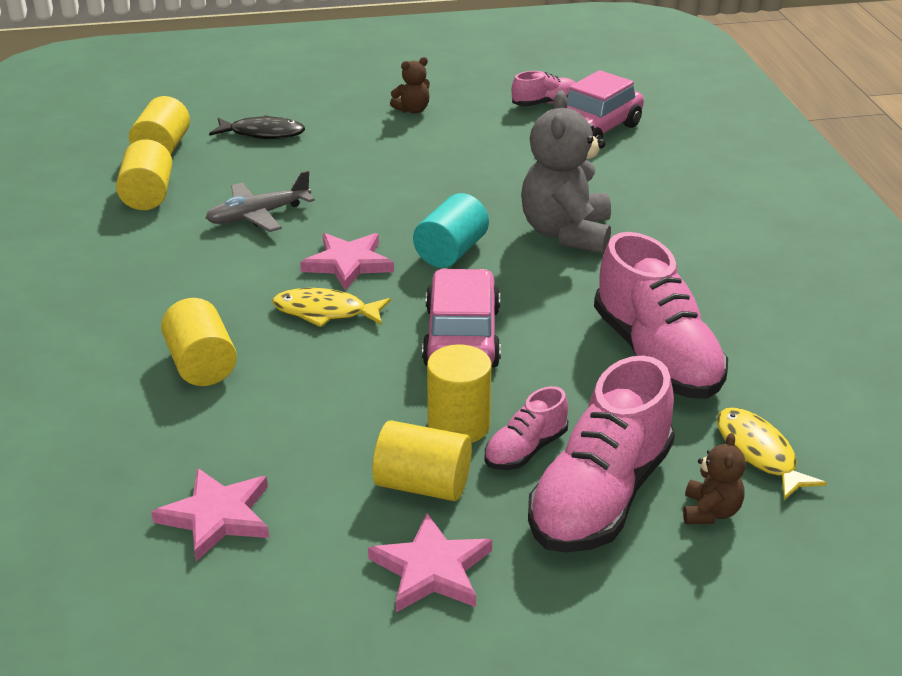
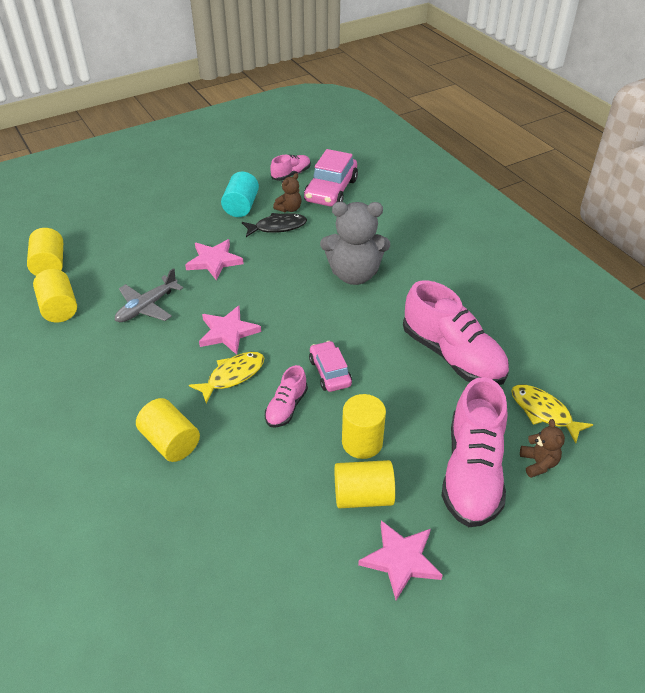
camera: 20 degrees left, 10 degrees up
(217, 516) = (244, 564): pink star -> pink star (214, 261)
(262, 133) = (115, 237): black fish -> black fish (277, 227)
(325, 312) = (232, 376): yellow fish -> yellow fish turned 150 degrees clockwise
(412, 110) = (208, 196): brown teddy bear -> brown teddy bear (289, 209)
(451, 252) = (290, 306): turquoise cylinder -> turquoise cylinder (241, 206)
(462, 337) = (330, 372): pink car -> pink car, size x0.62
(525, 450) = (411, 449): pink shoe -> pink shoe (286, 407)
(566, 233) = (354, 274): grey teddy bear -> grey teddy bear turned 75 degrees counterclockwise

